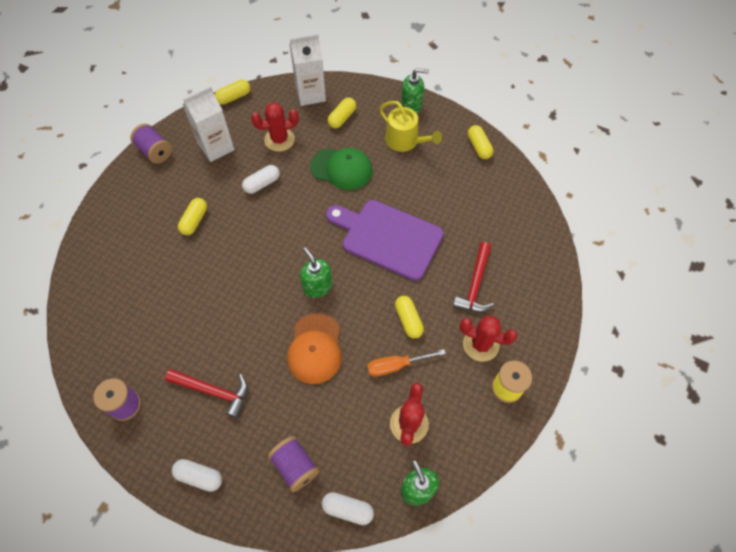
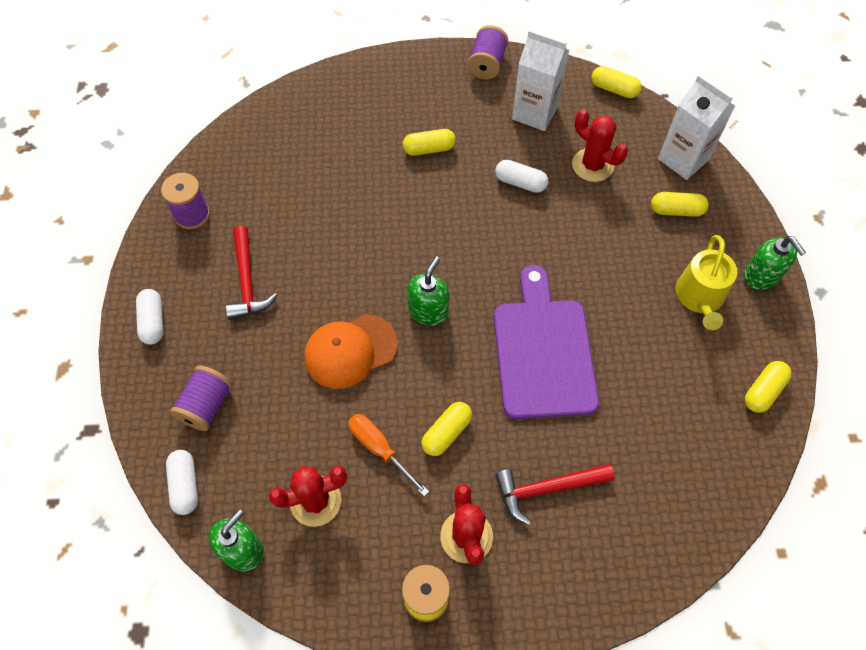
camera: 60 degrees right, 0 degrees up
(342, 169) = (602, 250): green cap -> none

